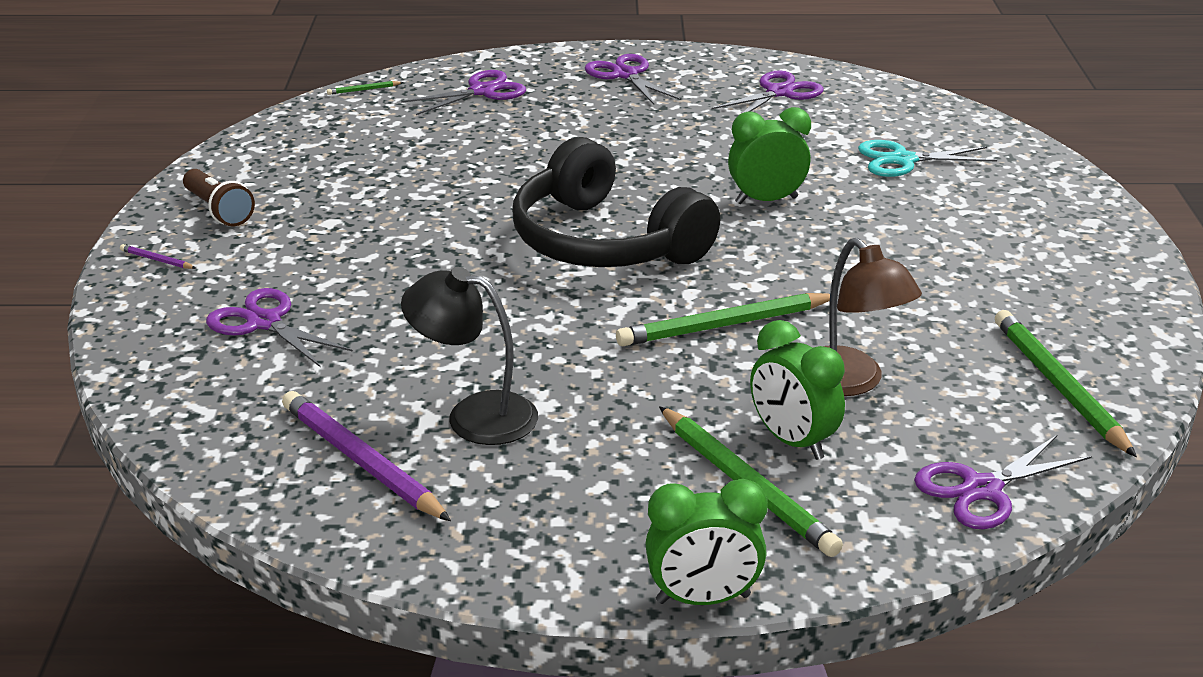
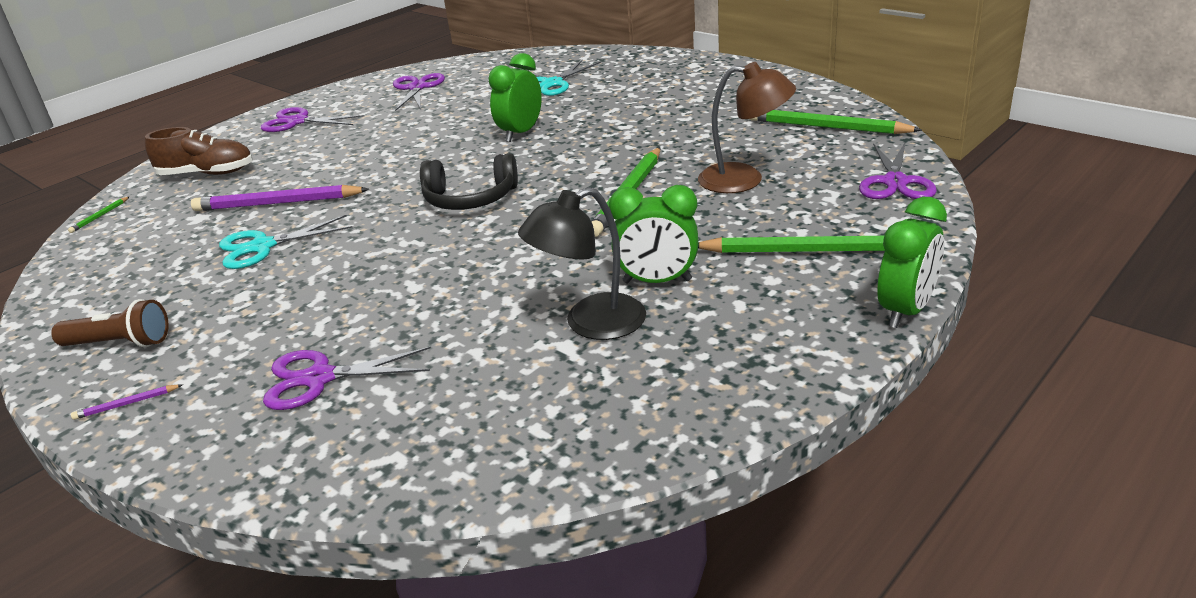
camera: 45 degrees left, 0 degrees up
(361, 461) = (576, 398): purple pencil -> purple pencil (277, 203)
(406, 188) = (262, 246): none -> turquoise scissors
(482, 91) = (207, 173): purple scissors -> brown shoe
(605, 242) = (470, 198): black headphones -> black headphones, size x0.60
(792, 441) = (778, 219): green clock -> green clock (657, 281)

